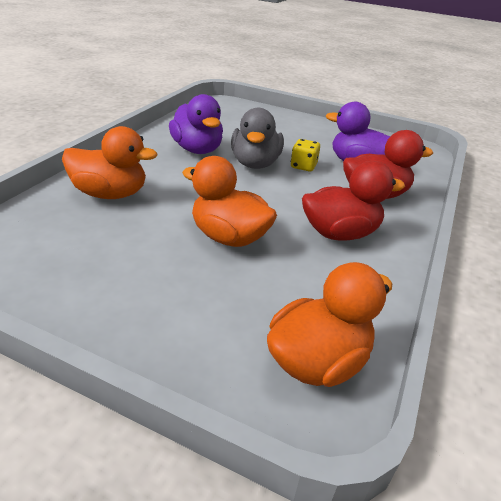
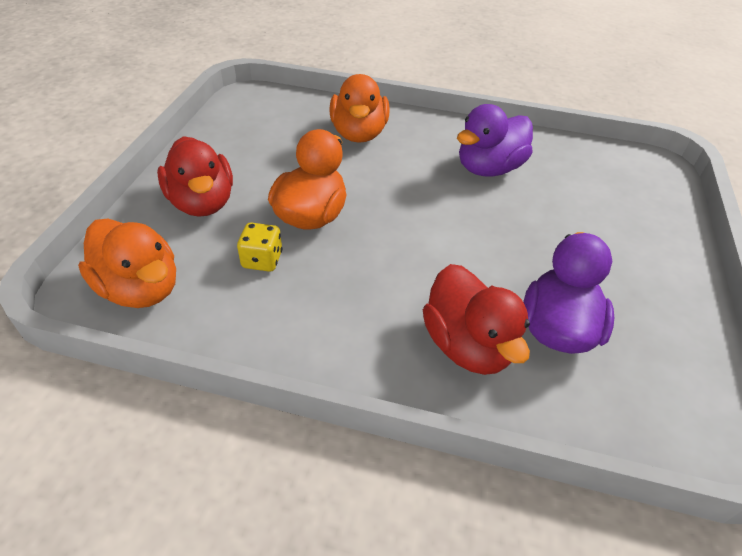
camera: 80 degrees right, 10 degrees up
(255, 163) = (485, 218): grey duck -> none
(303, 166) = (508, 264): yellow dice -> yellow dice (262, 260)
(340, 233) = (348, 304): red duck -> red duck (202, 203)

